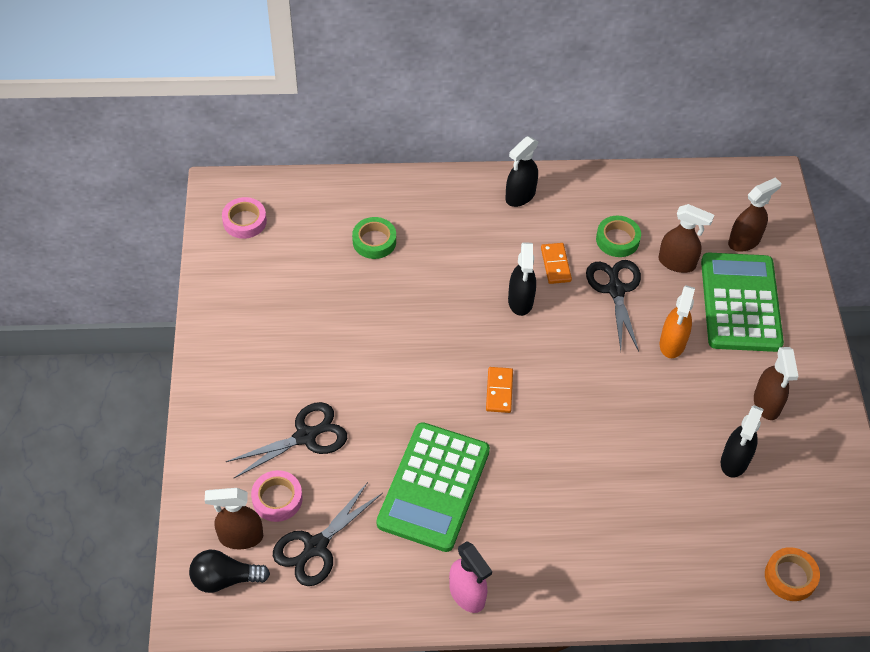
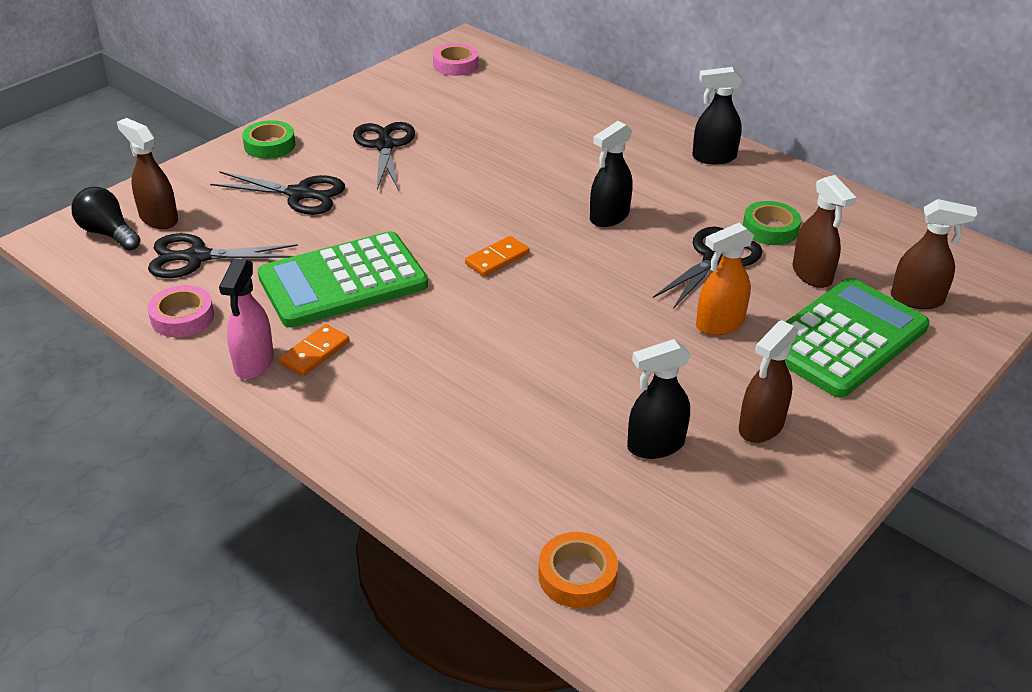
camera: 45 degrees right, 15 degrees down
(277, 499) = (219, 214): pink tape -> pink tape (182, 317)
(302, 344) = (385, 145): none -> black scissors
(374, 241) = (538, 121): green tape -> green tape (269, 145)
(555, 265) = (680, 213): orange domino -> orange domino (314, 353)

